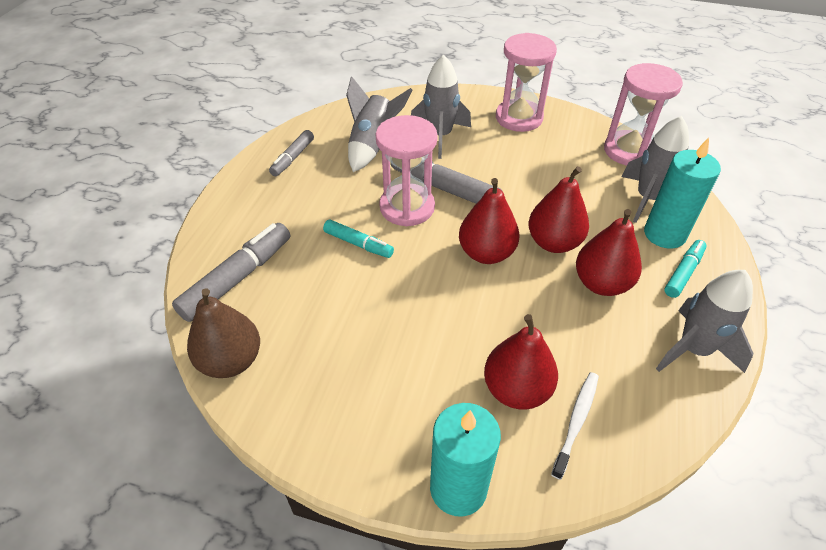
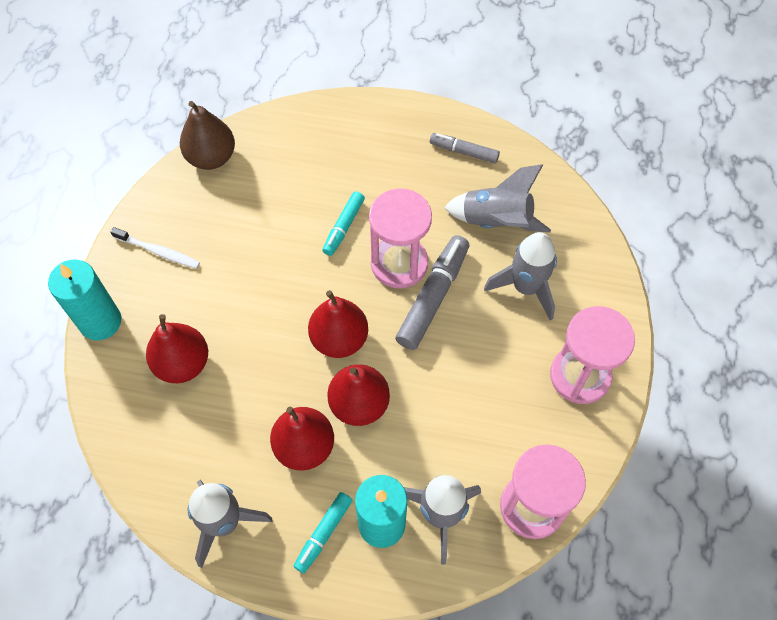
camera: 85 degrees right, 15 degrees up
(237, 278) = (295, 142): grey marker -> none
(576, 422) = (151, 409): white toothbrush -> white toothbrush (158, 251)
(683, 273) = (323, 533): turquoise marker -> turquoise marker turned 90 degrees clockwise

